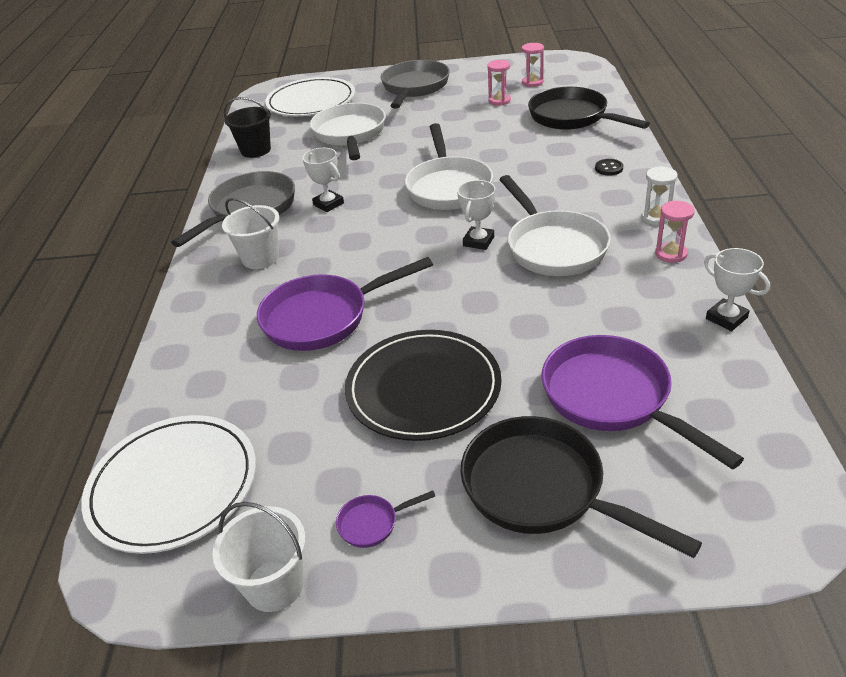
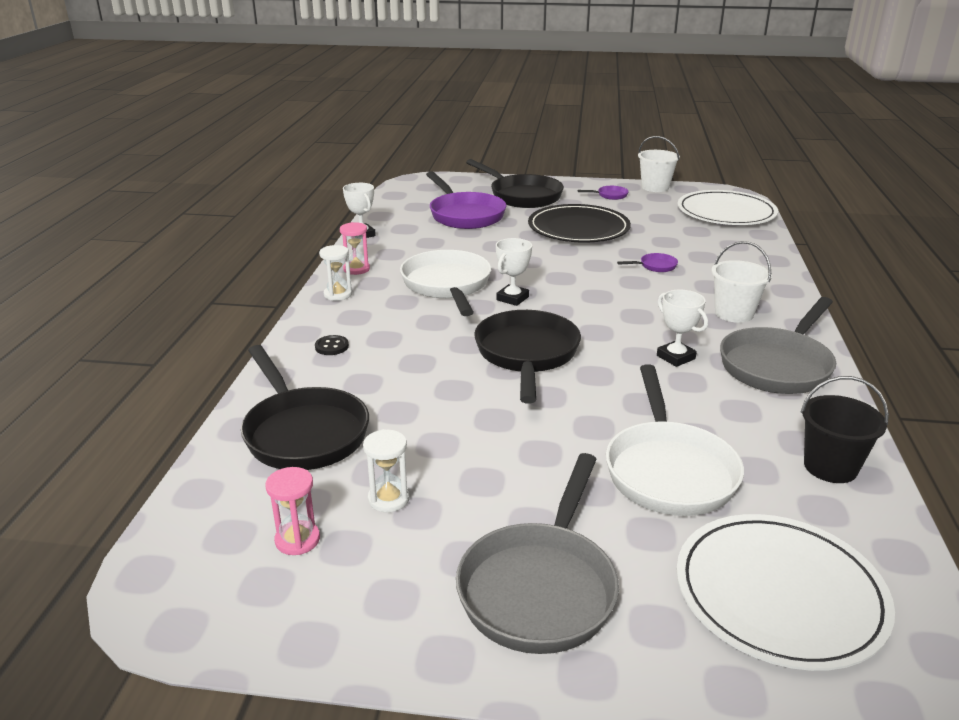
camera: 175 degrees left, 10 degrees down
(323, 317) = (655, 266): purple pan -> purple pan, size x0.42
(448, 187) = (526, 355): white pan -> black pan
(499, 101) = (388, 499): pink hourglass -> white hourglass

